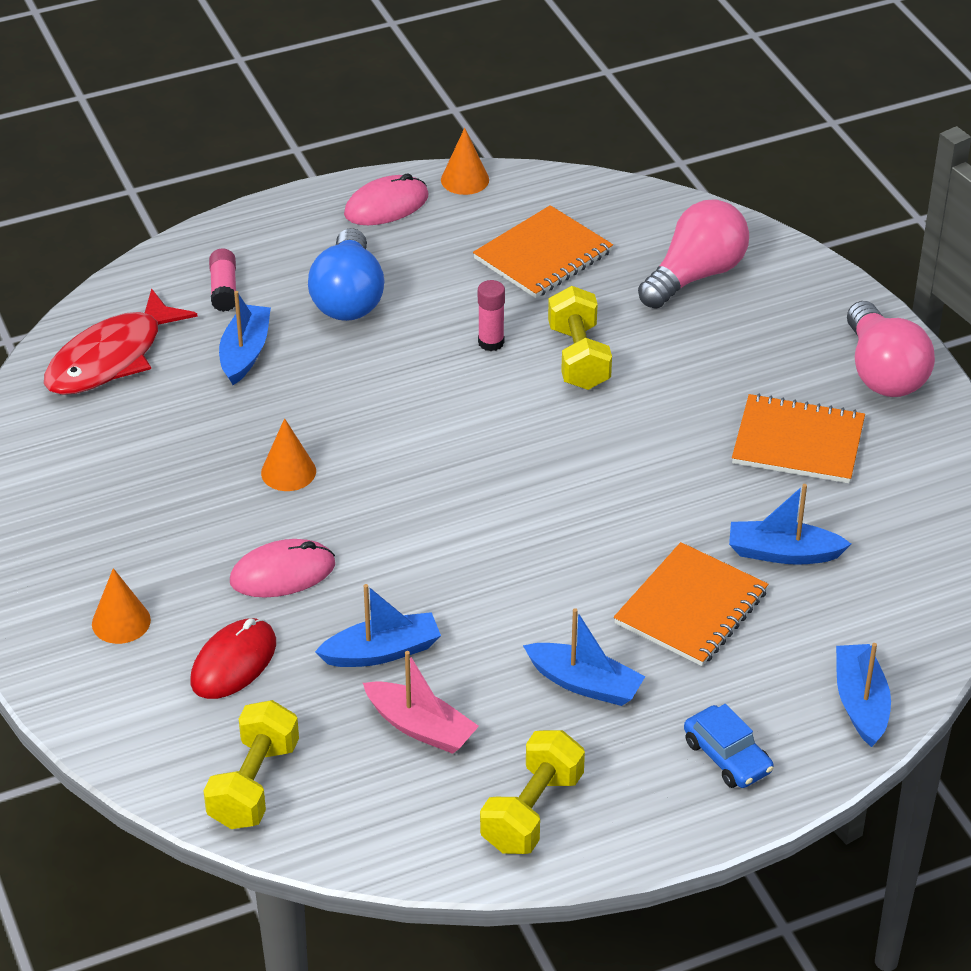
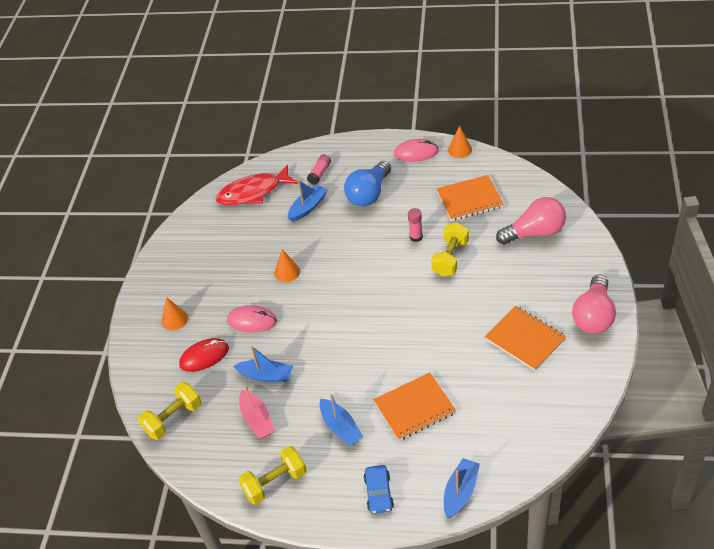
camera: 35 degrees right, 5 degrees up
(783, 553) = (477, 396): blue boat -> none

